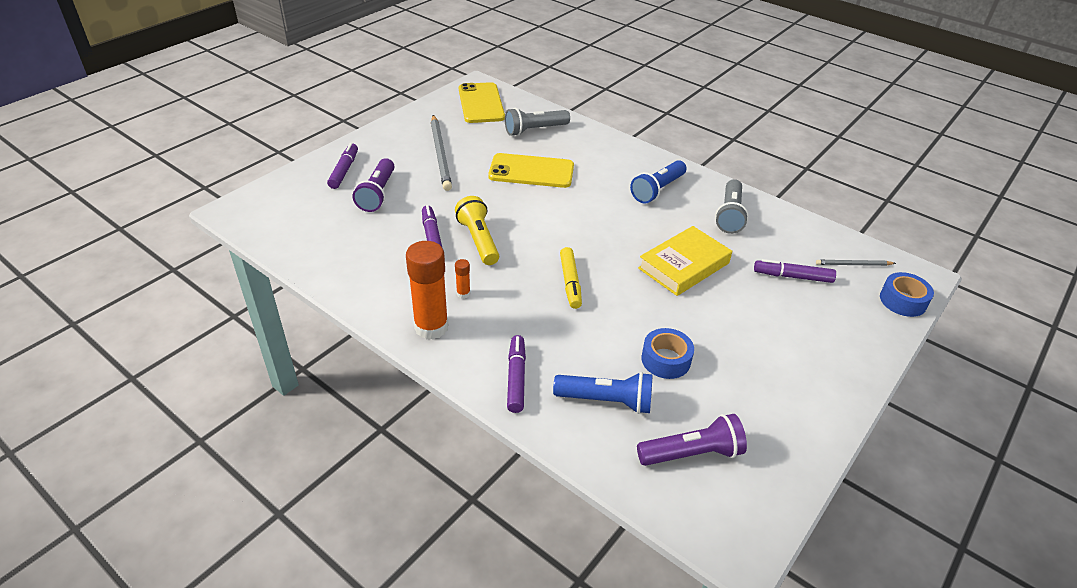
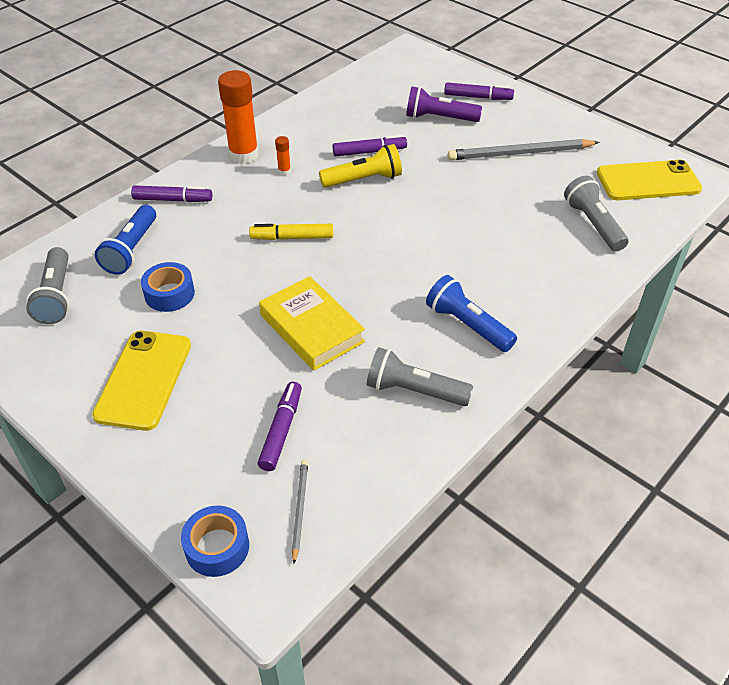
camera: 95 degrees right, 5 degrees up
(531, 171) = (495, 218): yellow phone -> yellow phone (143, 379)
(692, 453) = (56, 296): purple flashlight -> grey flashlight

